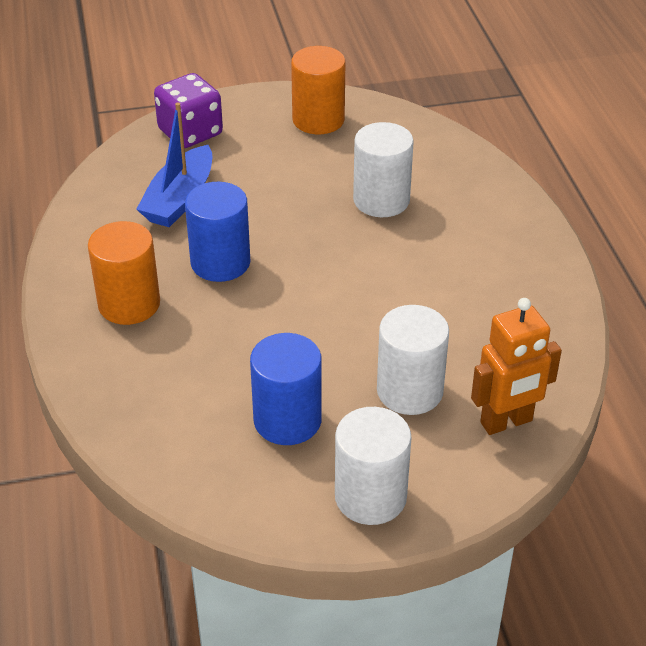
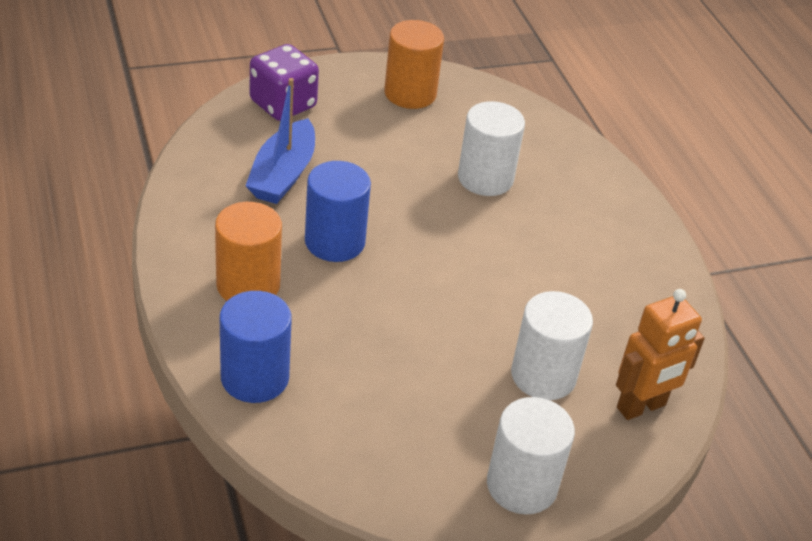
camera: 10 degrees left, 0 degrees up
(287, 420) = (427, 407): blue cylinder -> blue cylinder (255, 377)

